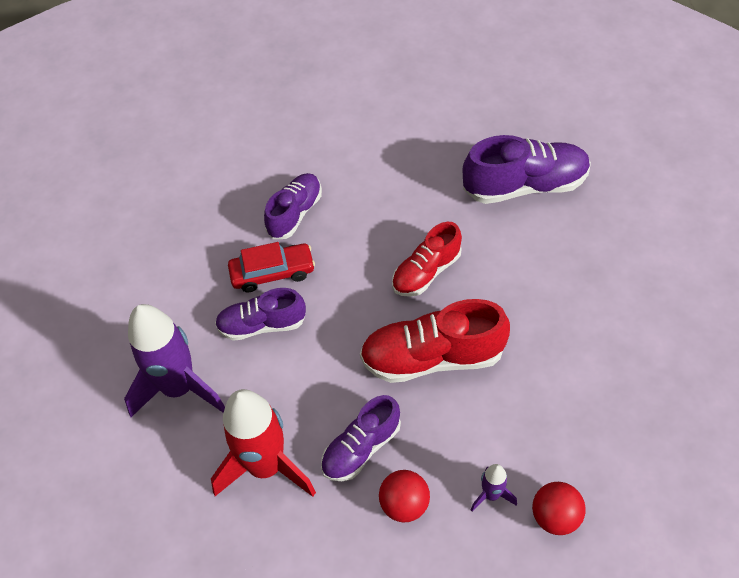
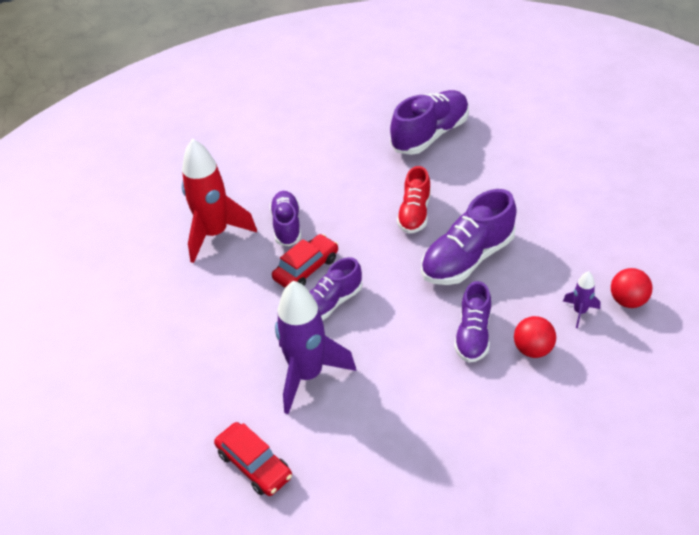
camera: 35 degrees left, 10 degrees down
(63, 448) = (254, 465): none -> red car
(266, 466) = (420, 384): red rocket -> red rocket (215, 234)
(432, 357) = (467, 258): red shoe -> purple shoe

